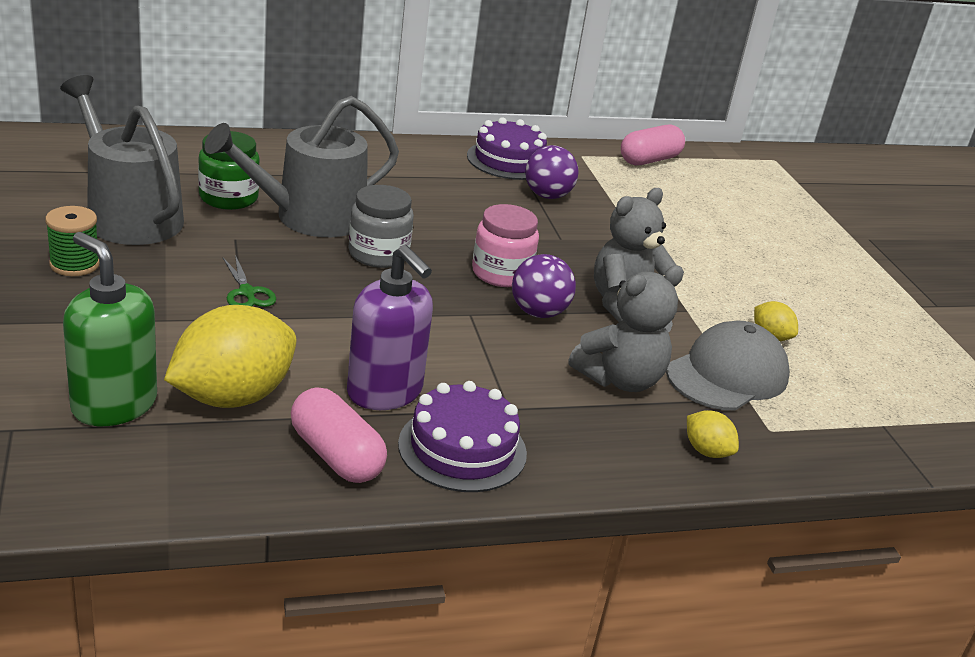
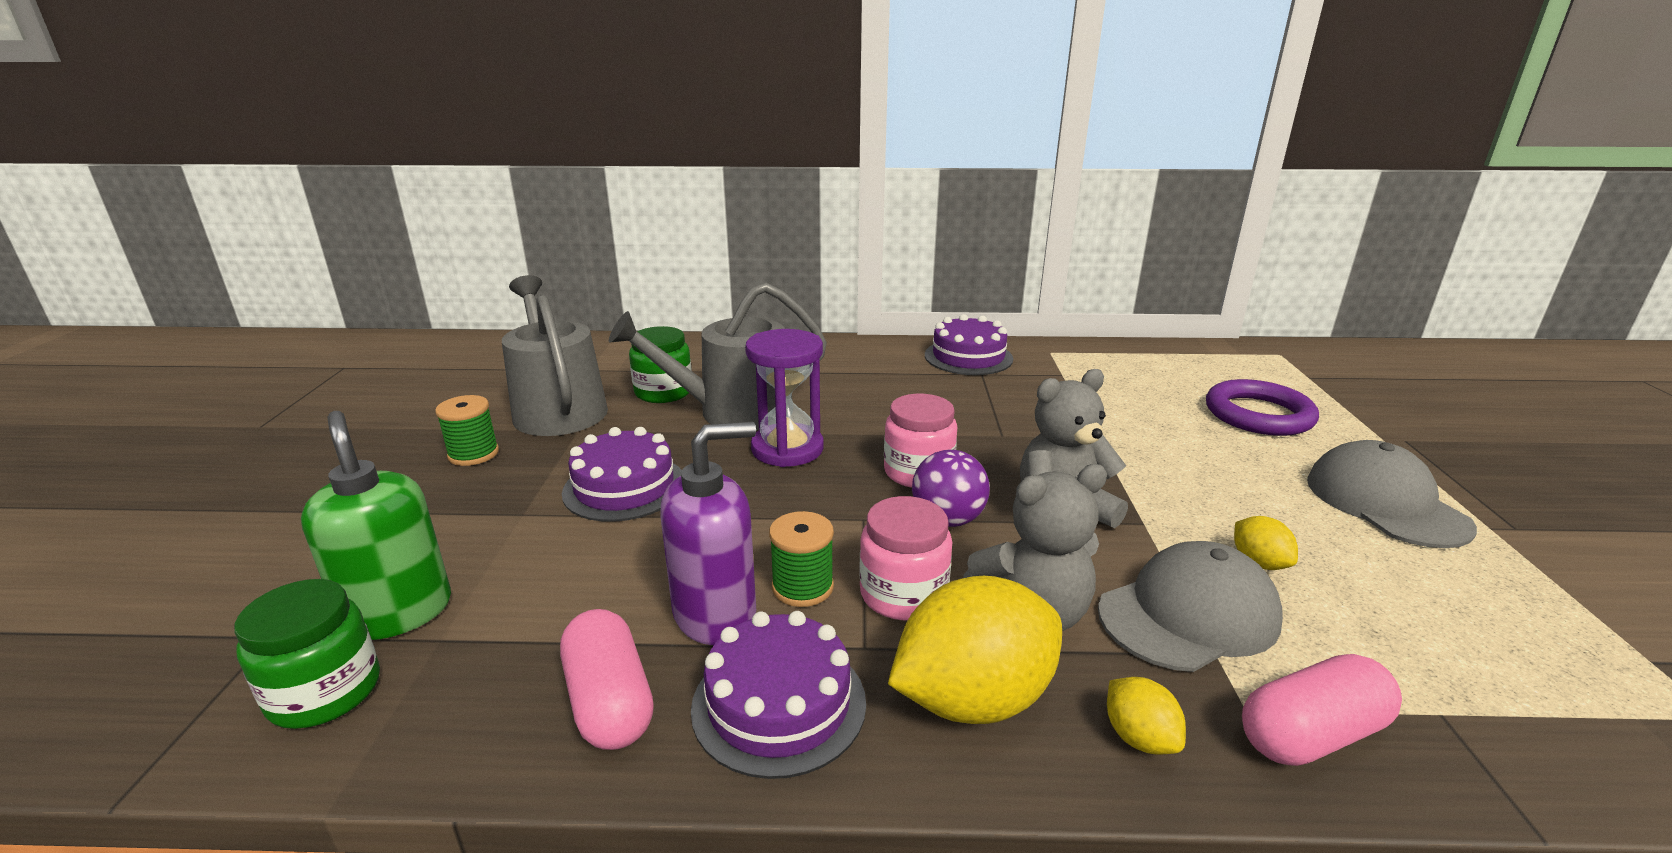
camera: 20 degrees right, 5 degrees down
(99, 465) = (325, 692): none -> green jar
(232, 396) = (534, 610): yellow lemon -> yellow lemon (973, 699)
(247, 293) = (624, 487): green scissors -> purple cake
(378, 254) = (787, 449): grey jar -> purple hourglass
(385, 392) = (716, 614): purple soap dispenser -> purple soap dispenser turned 90 degrees counterclockwise
(444, 369) = (802, 587): none -> green spool
(523, 370) = (903, 594): none -> pink jar
(547, 196) = (1000, 391): purple ball -> none
(649, 160) = (1127, 356): pink capsule -> pink capsule (1311, 735)
(762, 217) = (1258, 414): none -> purple ring
(854, 289) = (1385, 503): none -> grey cap

